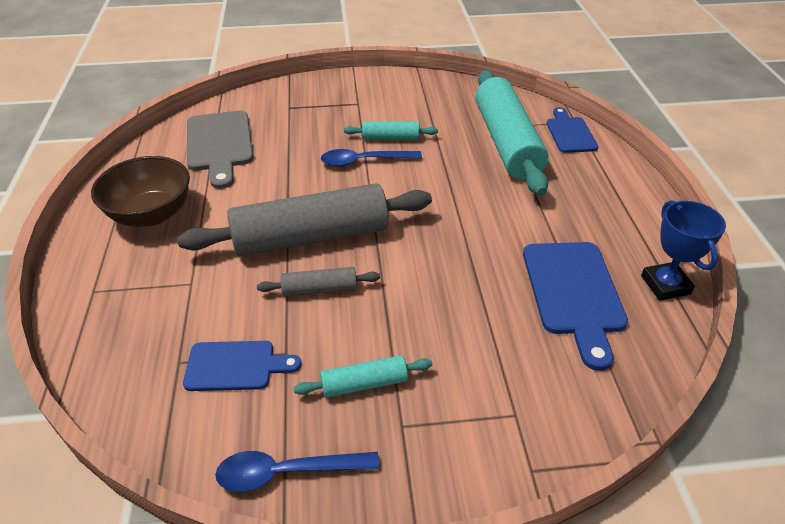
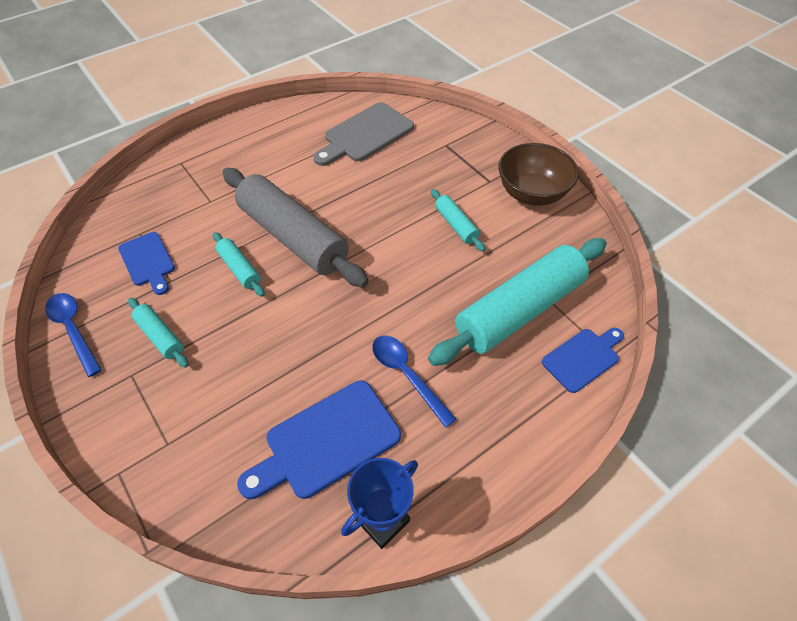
camera: 60 degrees right, 10 degrees up
(151, 214) = (265, 146): brown bowl -> brown bowl (532, 193)
(320, 289) = (240, 269): grey rolling pin -> turquoise rolling pin
(364, 161) = (408, 223): blue spoon -> blue spoon (407, 375)

